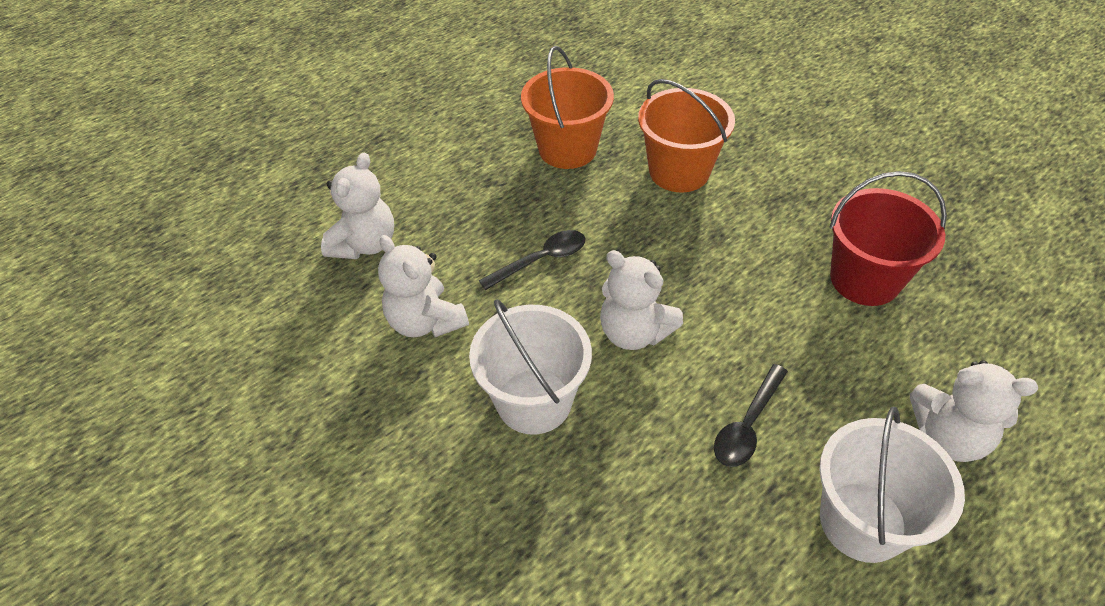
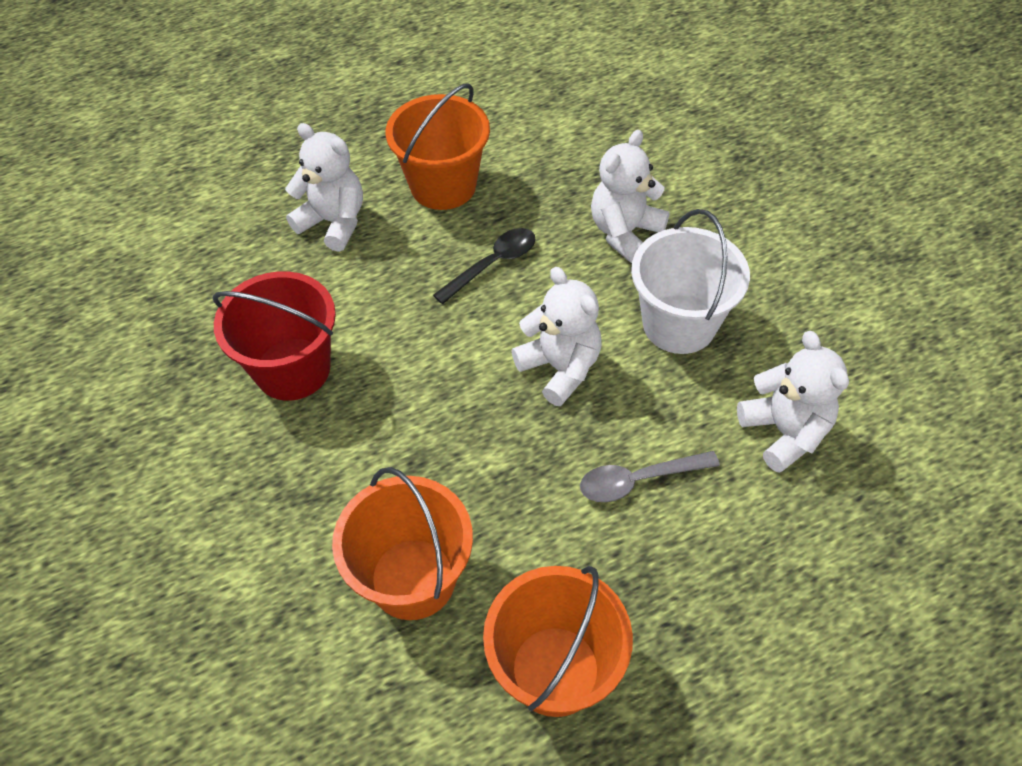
camera: 165 degrees left, 5 degrees up
(365, 244) = (865, 562): white teddy bear -> white teddy bear (625, 232)
(541, 260) = (638, 480): black spoon -> grey spoon
(862, 521) = (443, 186): white bucket -> orange bucket

